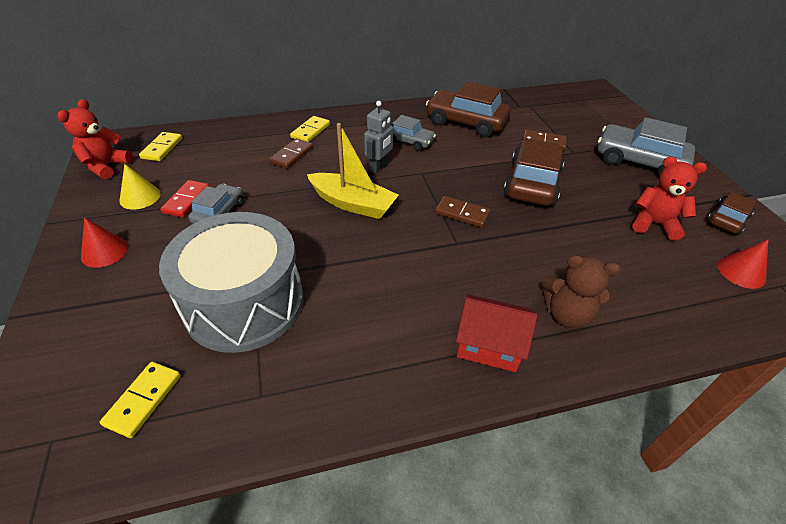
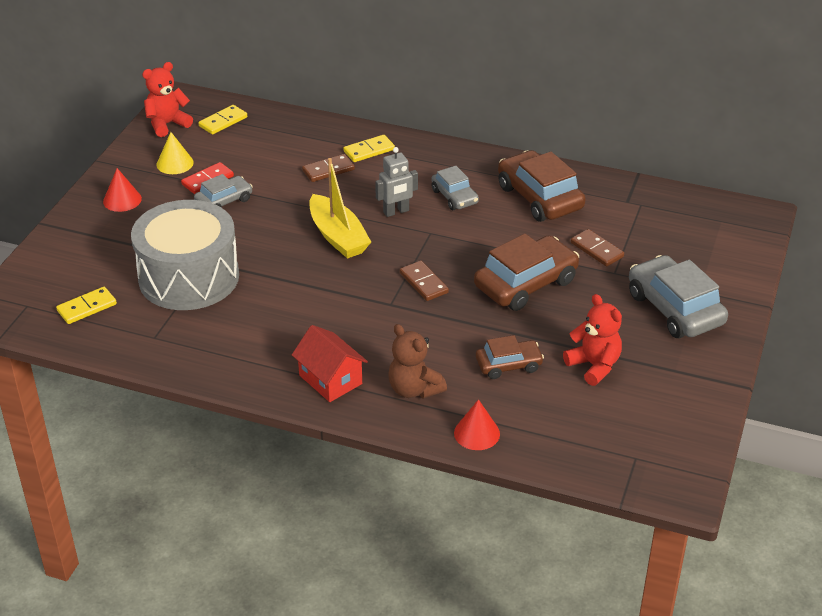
camera: 35 degrees right, 5 degrees down
(727, 219) = (678, 394): brown car -> brown car (508, 365)
(741, 272) = (615, 433): red cone -> red cone (477, 433)

